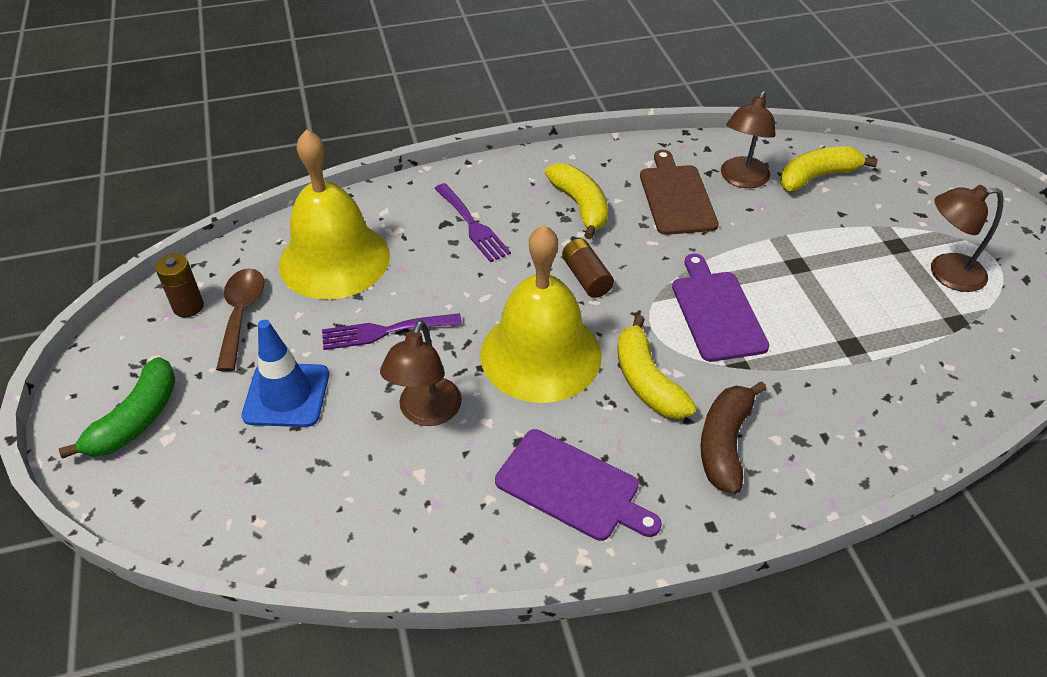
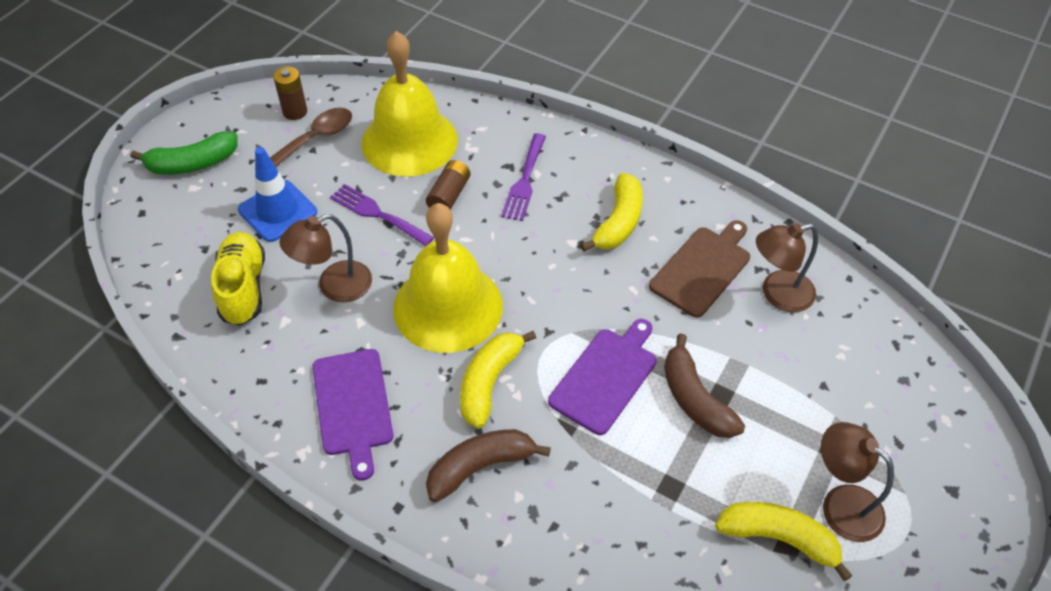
camera: 45 degrees right, 5 degrees up
(342, 480) = (243, 288): none -> yellow shoe
(586, 277) = (549, 278): brown battery -> brown battery (449, 195)
(787, 280) = (695, 399): none -> brown banana
(817, 177) = (849, 340): yellow banana -> yellow banana (778, 538)

